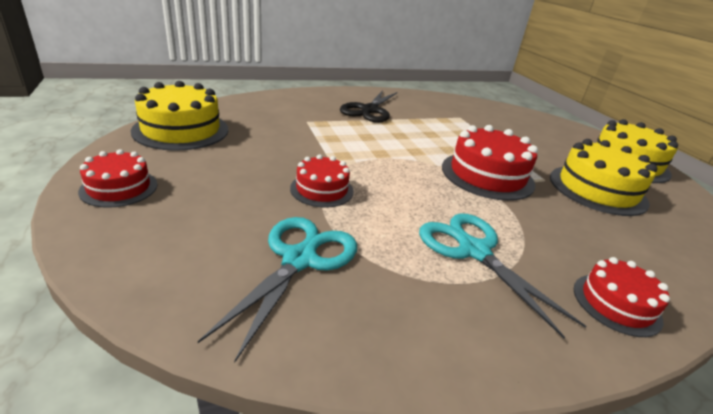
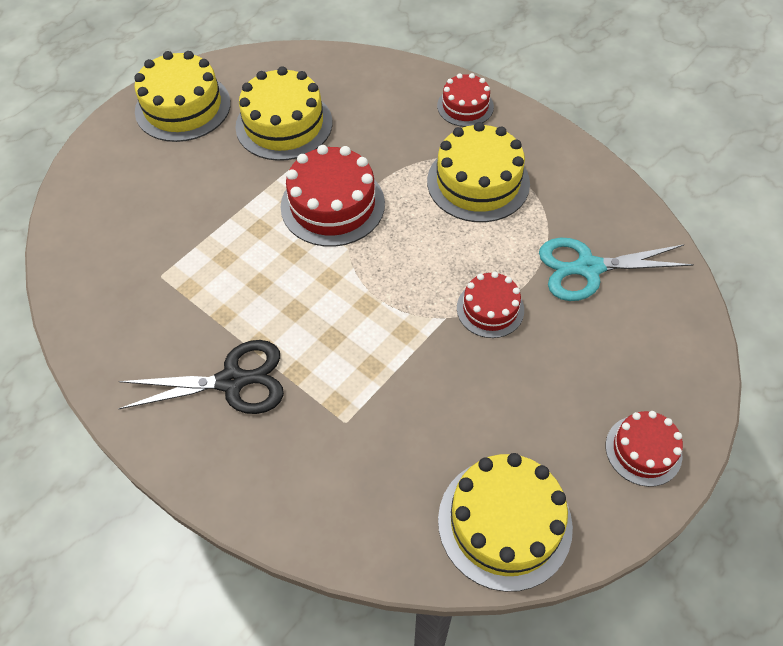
camera: 115 degrees left, 25 degrees up
(474, 251) = (478, 182): turquoise scissors -> yellow cake

